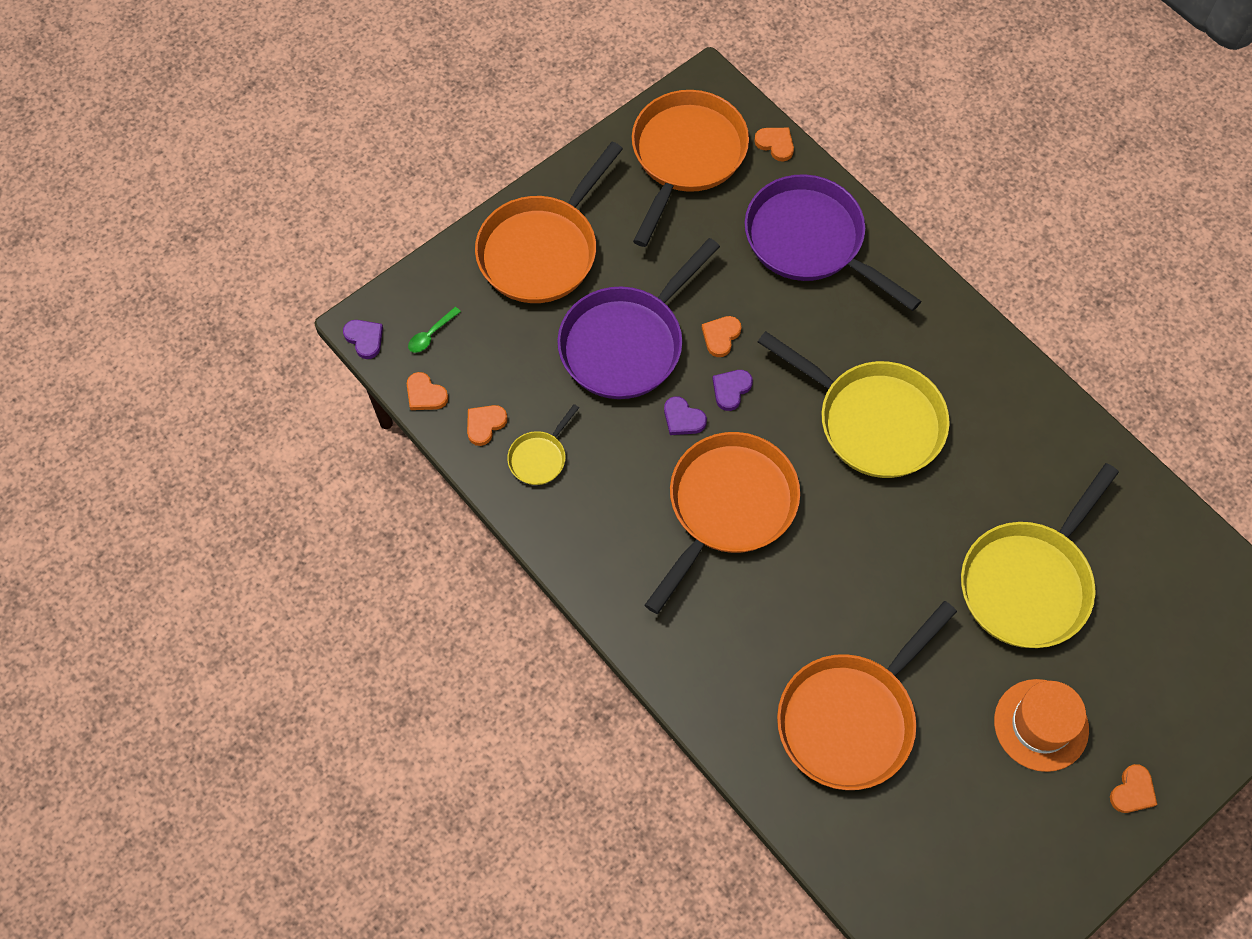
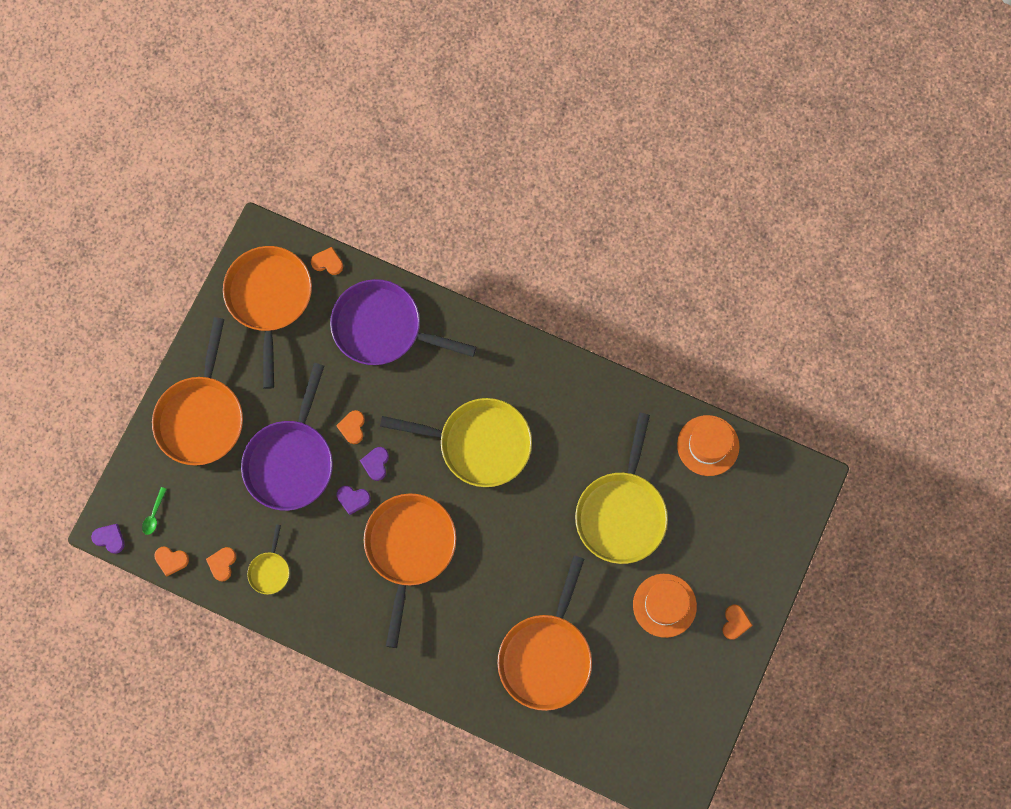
camera: 25 degrees left, 10 degrees up
(1181, 549) = (708, 445): none -> orange hat

